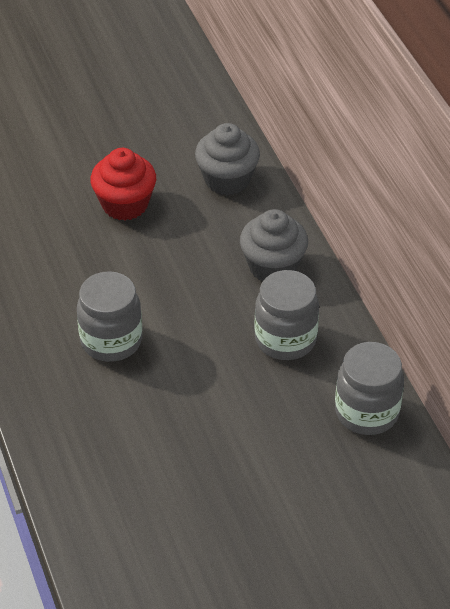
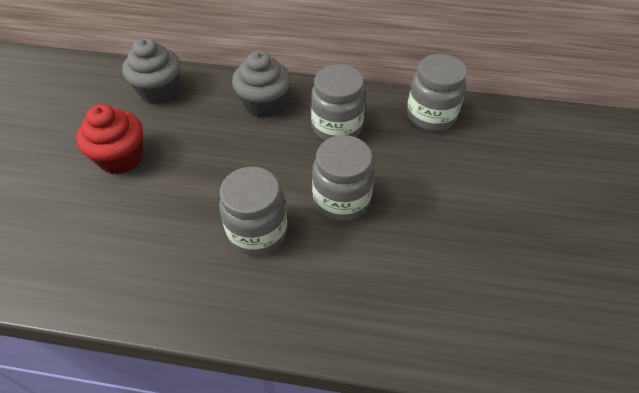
camera: 60 degrees left, 5 degrees up
(190, 384) = (341, 200): none -> grey jar

